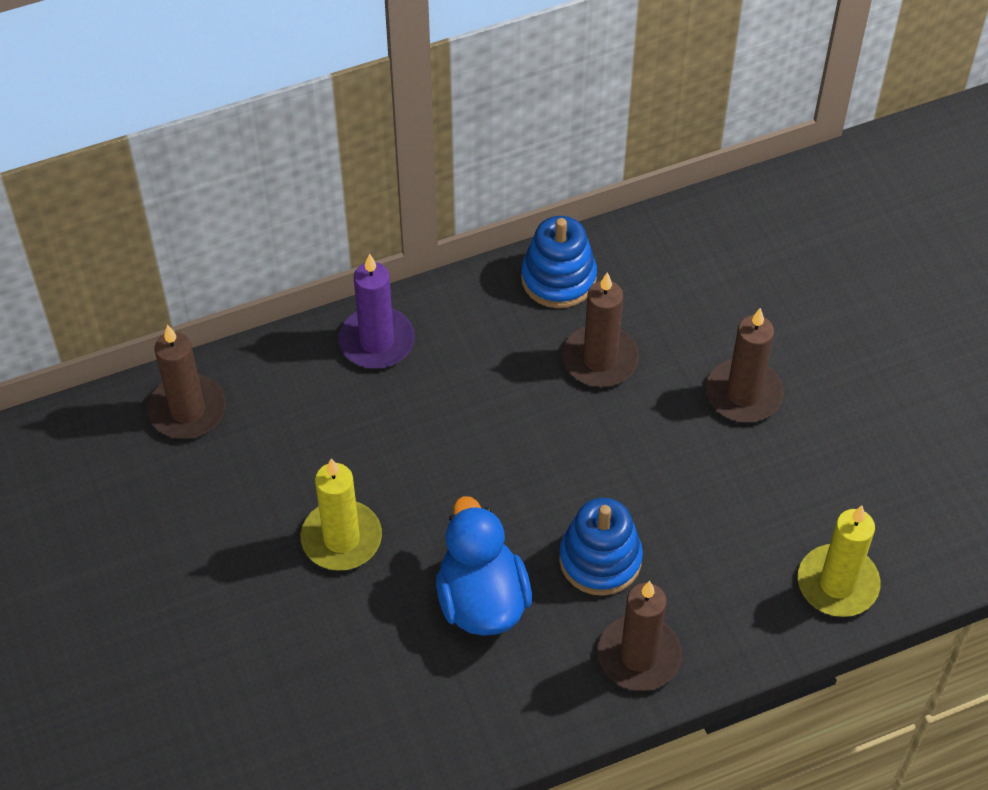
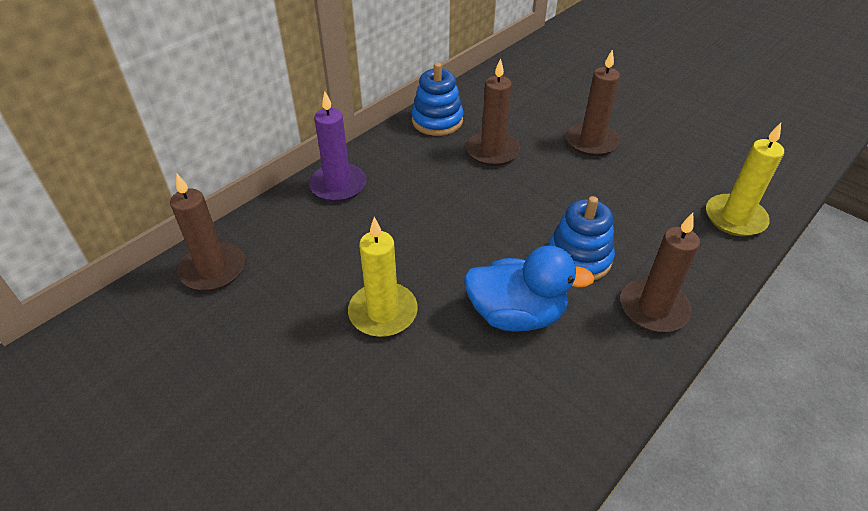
camera: 25 degrees left, 10 degrees down
(482, 600) = (516, 314): blue duck -> blue duck turned 135 degrees clockwise

